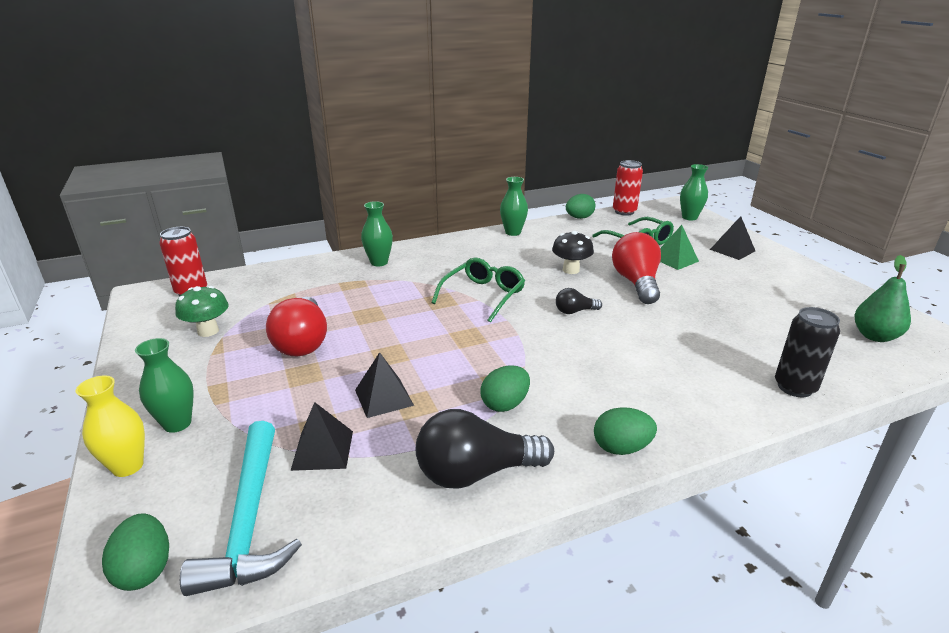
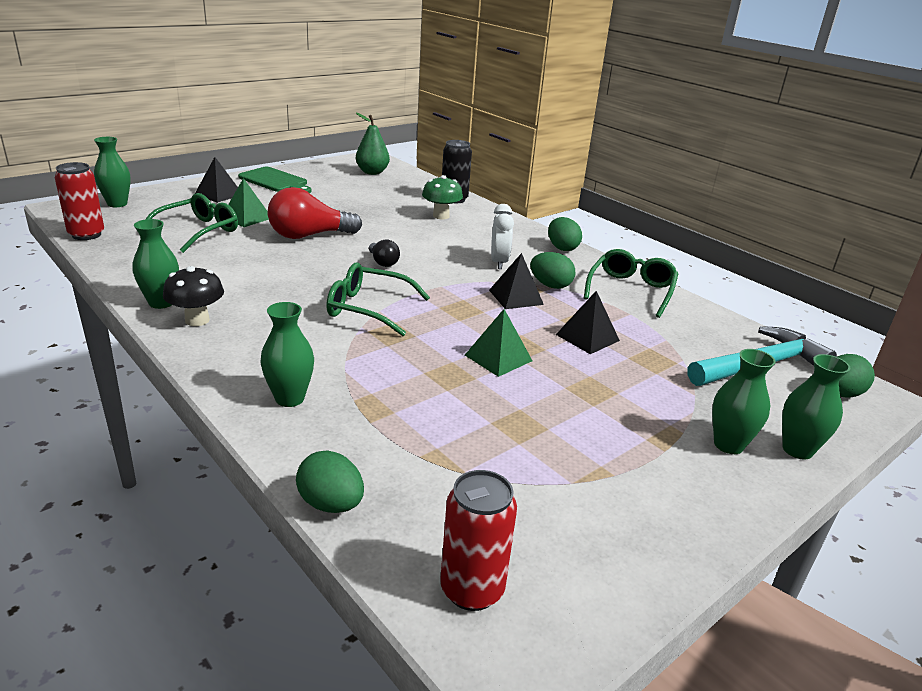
camera: 110 degrees left, 0 degrees up
(127, 466) = (797, 450): yellow vase -> green vase
(208, 331) = (570, 502): green mushroom -> green mushroom (441, 216)
(302, 342) = (538, 408): red light bulb -> none
(323, 450) = (672, 352): black pyramid -> black pyramid (516, 297)
(379, 339) = (498, 358): none -> green pyramid
(475, 472) = (631, 290): black light bulb -> green glasses
(571, 270) = (285, 265): black mushroom -> black mushroom (197, 320)
(572, 380) = (499, 262): none -> white clock
(579, 218) = (105, 261): green egg -> green egg (331, 504)
(790, 275) = (275, 181): none -> green cutting board

